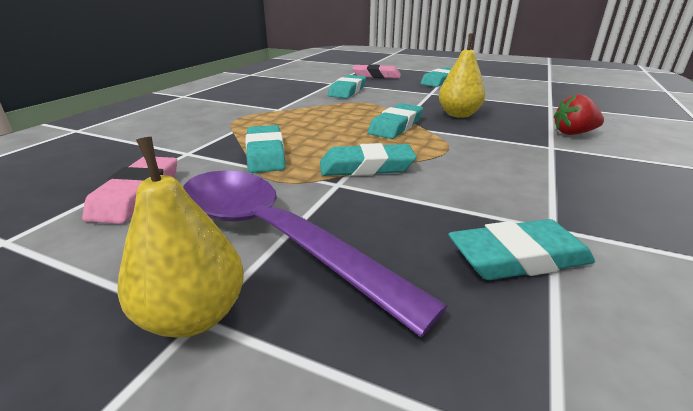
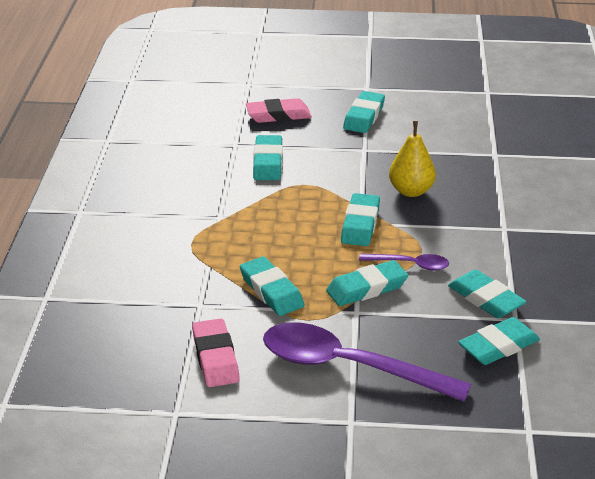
camera: 20 degrees left, 5 degrees up
(194, 316) = (347, 421): yellow pear -> none
(429, 157) = (410, 265): none -> purple spoon
(512, 199) = (485, 299): none -> turquoise eraser
(573, 133) = (520, 203): red strawberry -> none

